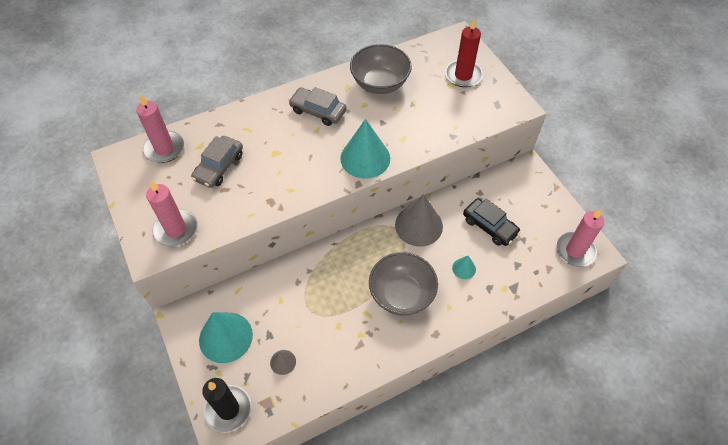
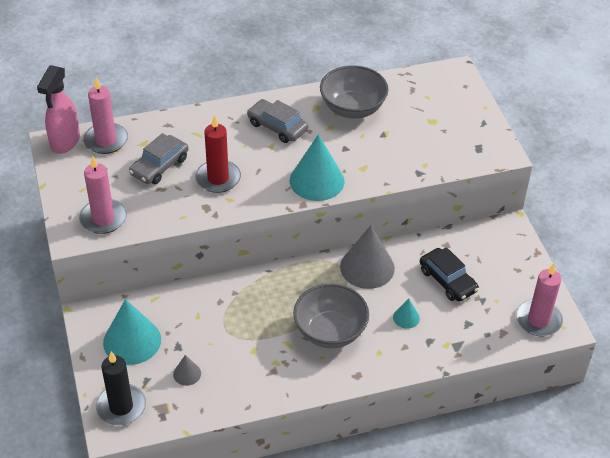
camera: 10 degrees right, 10 degrees down
(126, 156) = (65, 142): none -> pink spray bottle
(463, 75) = (449, 113): red candle -> red candle (218, 178)

